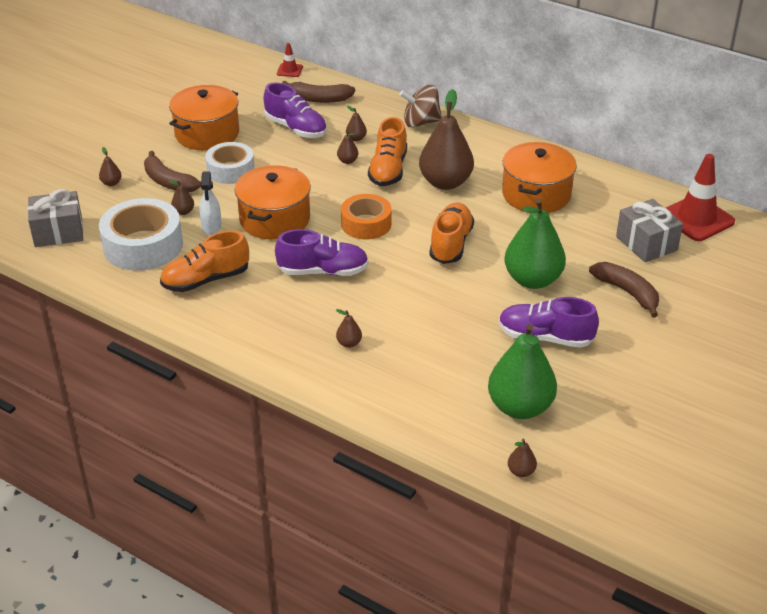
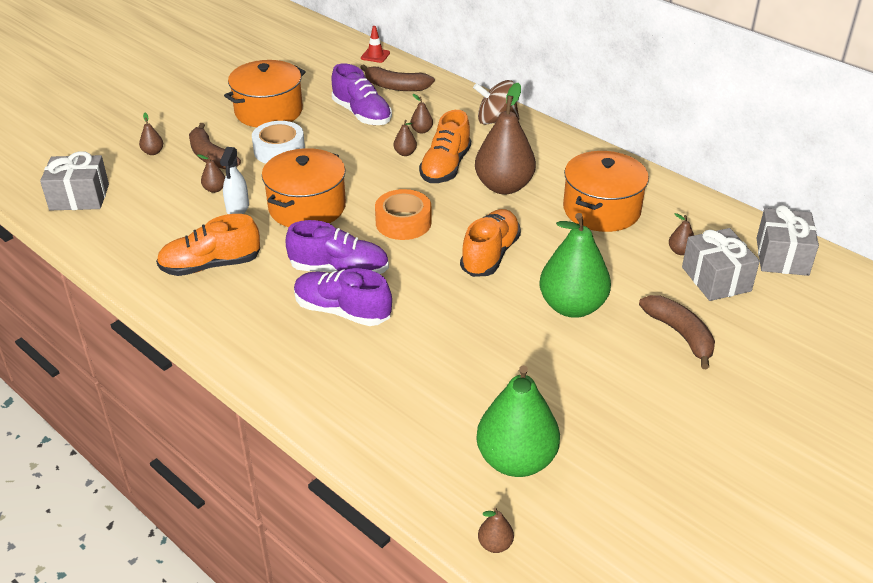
camera: 10 degrees right, 0 degrees up
(143, 245) = (159, 221): white tape -> none
(349, 343) = (341, 356): brown pear -> brown pear (680, 251)
(545, 337) = (569, 377): purple shoe -> purple shoe (342, 311)
(696, 219) = (782, 256): red traffic cone -> grey gift

